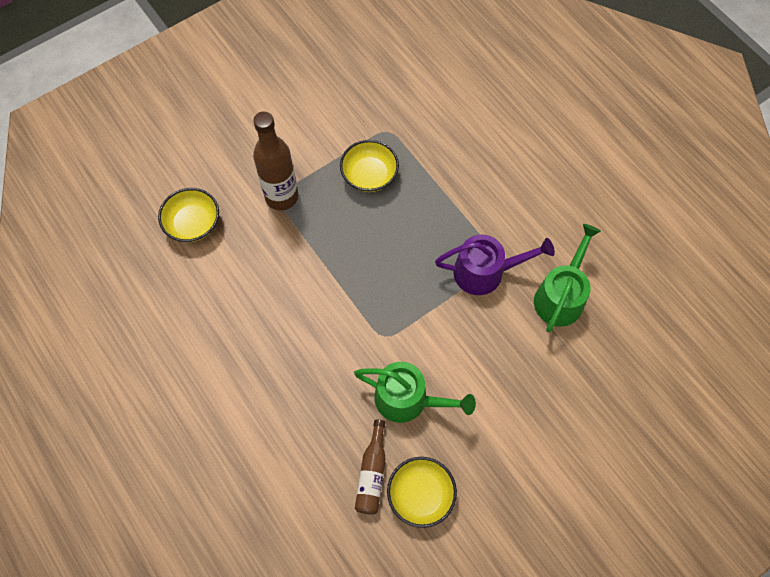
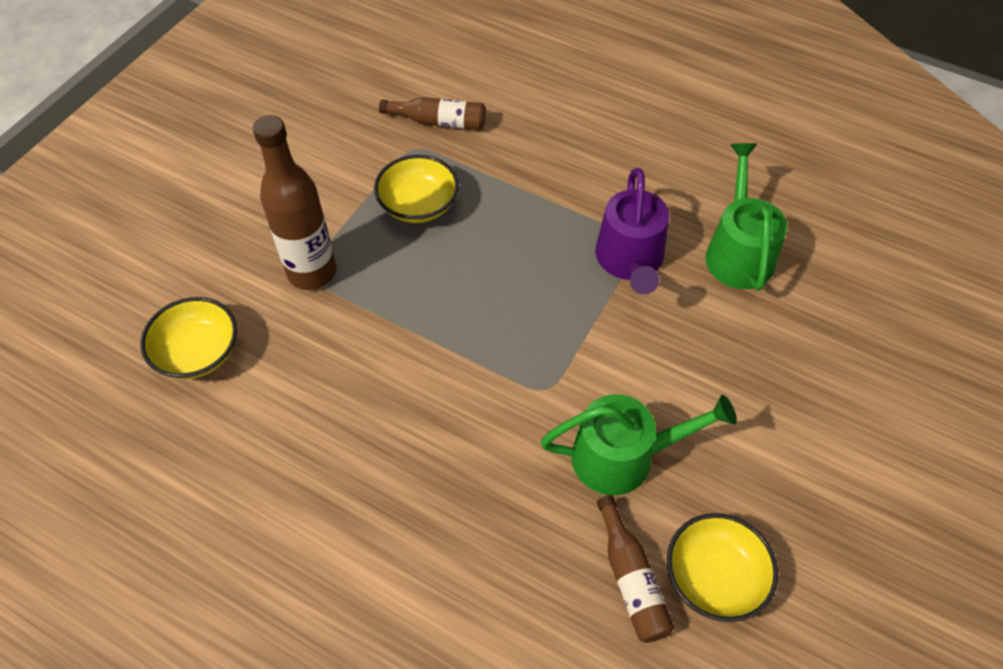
camera: 25 degrees left, 10 degrees down
(413, 117) = (439, 122): none -> brown bottle
(485, 272) = (630, 260): purple watering can -> purple watering can turned 120 degrees clockwise

